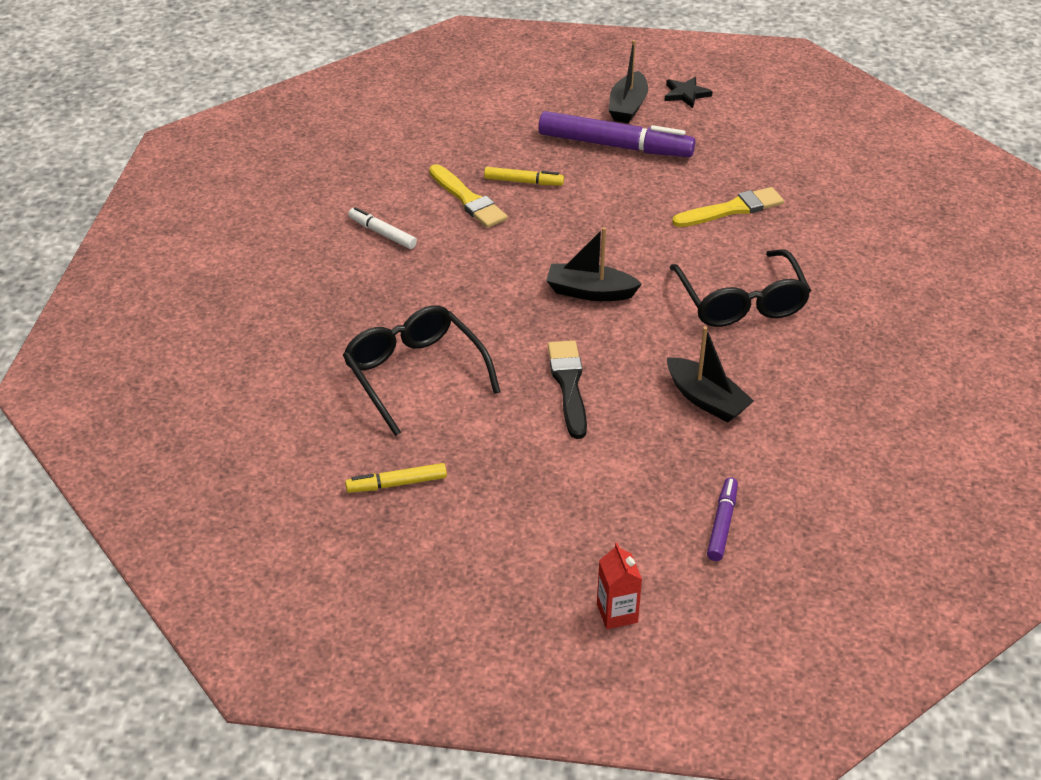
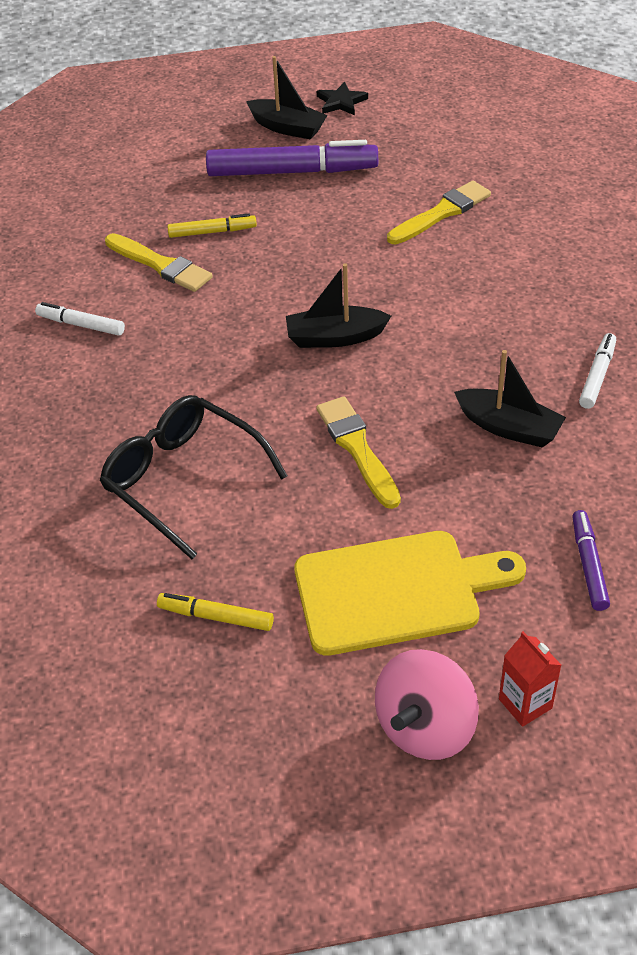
camera: 15 degrees left, 5 degrees up
(396, 484) = (216, 616): yellow marker -> yellow marker turned 45 degrees clockwise
(527, 608) = (425, 727): none -> pink spinning top
(550, 502) = (396, 591): none -> yellow cutting board
(568, 385) = (357, 448): black brush -> yellow brush
(627, 107) = (287, 128): black boat -> black boat turned 60 degrees counterclockwise
(741, 302) = (495, 310): black glasses -> none
(805, 376) = (597, 376): none -> white marker

